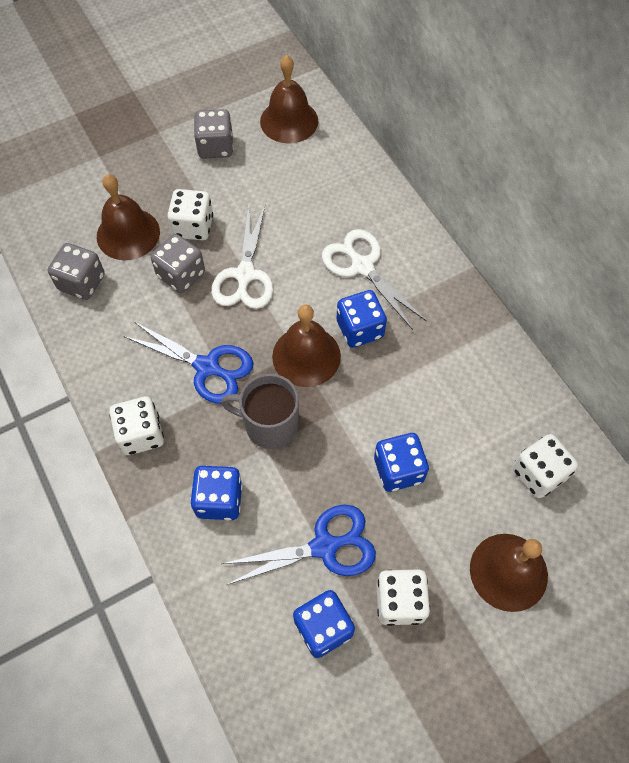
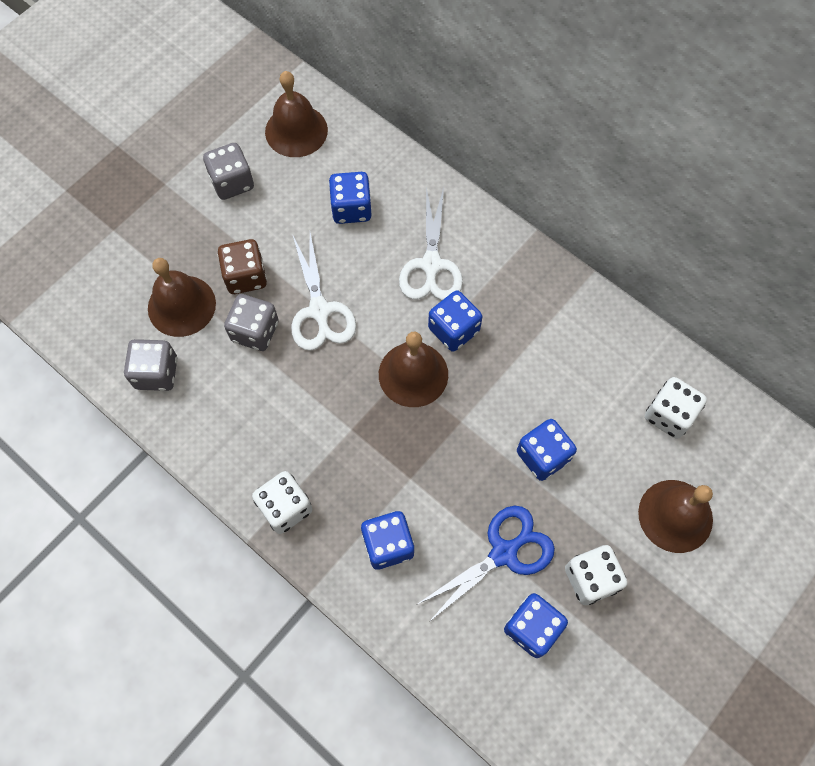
camera: 20 degrees left, 5 degrees up
(193, 227) = (246, 276): white dice -> brown dice
(207, 367) = (321, 418): blue scissors -> none
(269, 425) = (406, 454): grey mug -> none
(310, 198) = (351, 208): none -> blue dice
(362, 266) = (431, 264): white scissors -> white scissors turned 120 degrees counterclockwise

